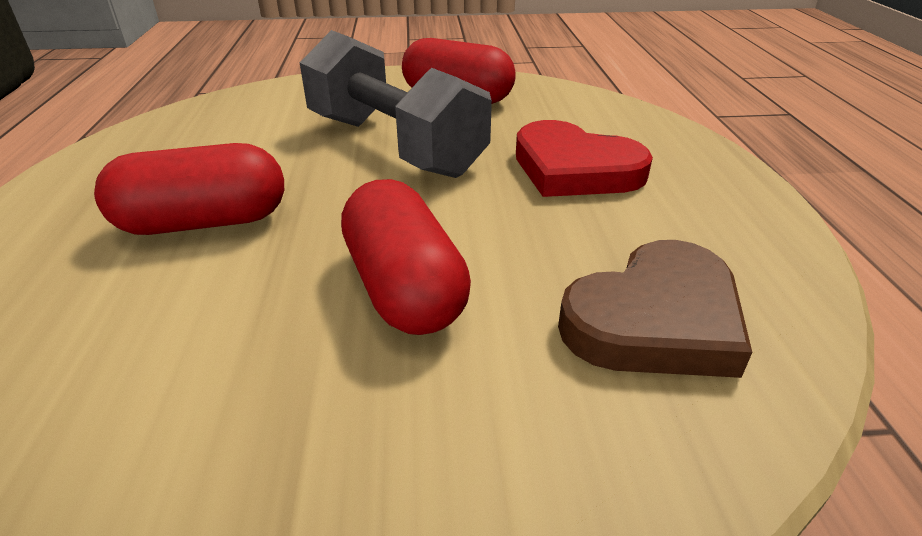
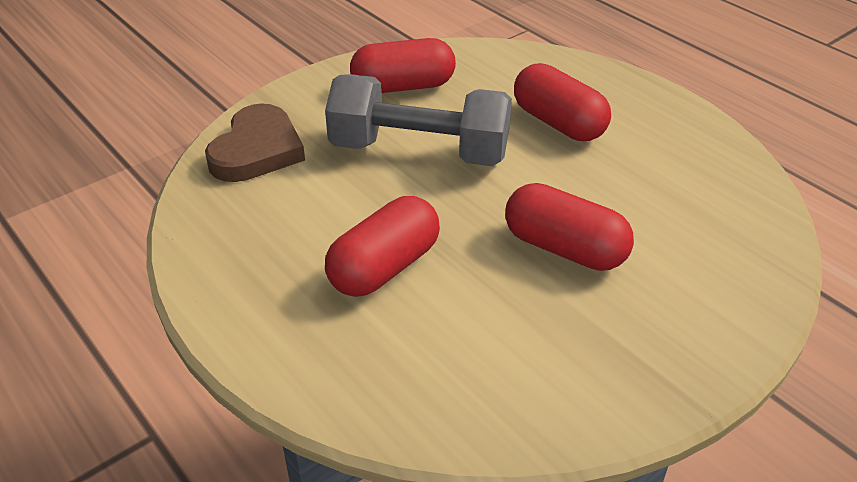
camera: 35 degrees left, 5 degrees up
(574, 169) = (558, 123): red heart -> red capsule
(655, 320) = (698, 206): brown heart -> brown heart (257, 150)

